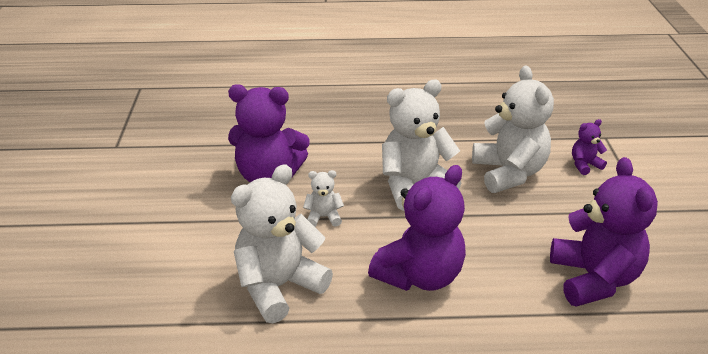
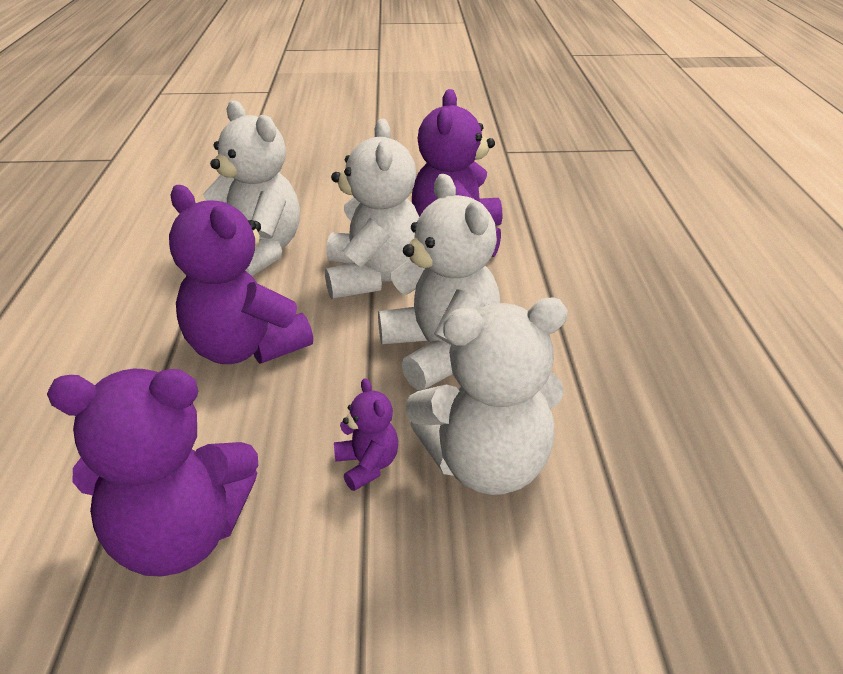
camera: 90 degrees right, 0 degrees up
(323, 217) = (373, 277): white teddy bear -> white teddy bear, size x2.18
(584, 165) = (531, 600): purple teddy bear -> purple teddy bear (367, 465)

